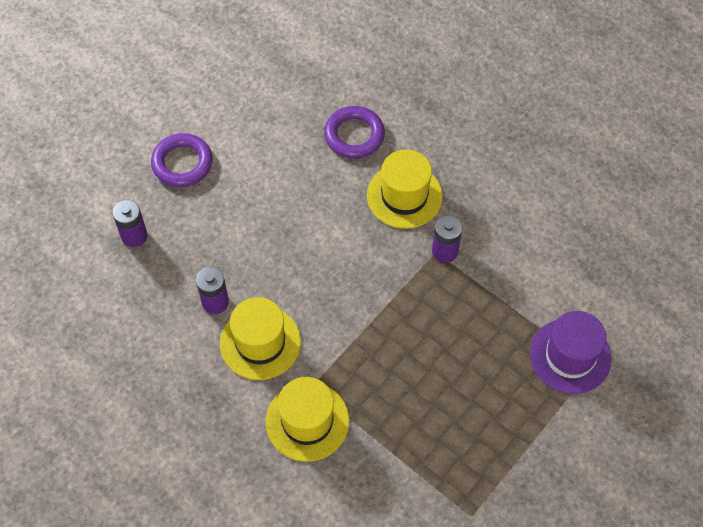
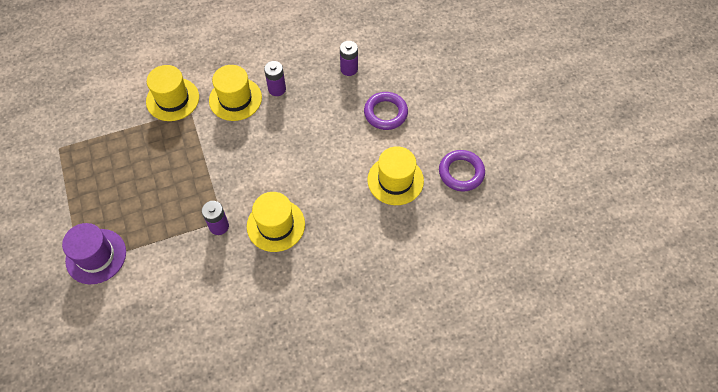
camera: 120 degrees right, 0 degrees up
(271, 111) = (395, 180): none -> yellow hat
(354, 135) = (343, 220): purple ring -> purple ring (461, 172)

